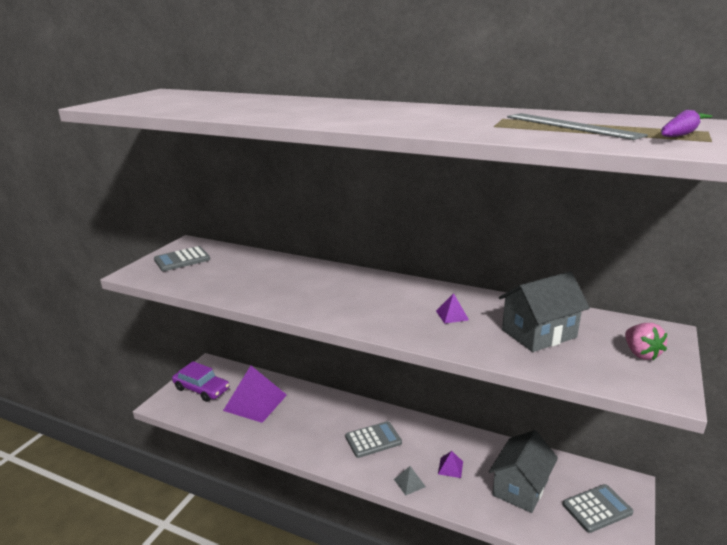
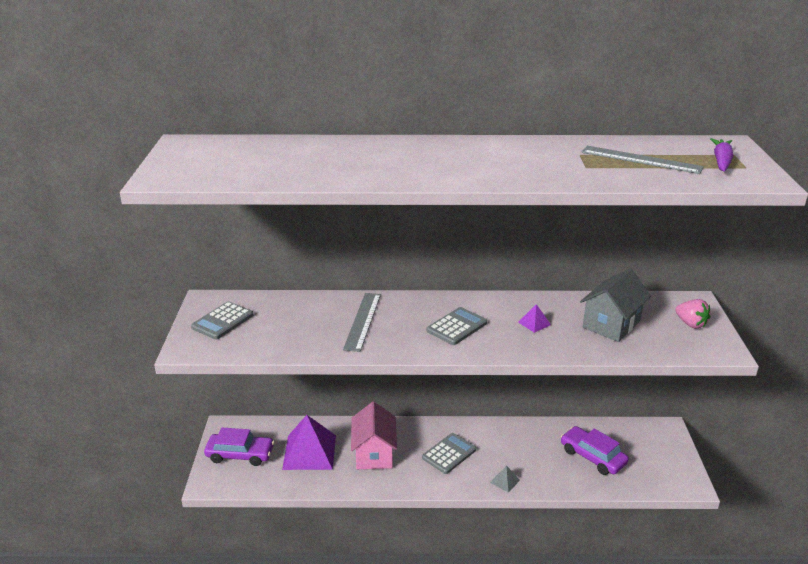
camera: 25 degrees left, 5 degrees up
(291, 281) = (363, 321): none -> grey ruler
(307, 419) = (374, 453): none -> pink house
(450, 467) = (529, 457): purple pyramid -> none
(520, 487) = (592, 456): grey house -> purple car
(597, 508) = (655, 455): grey calculator -> grey calculator (456, 327)

